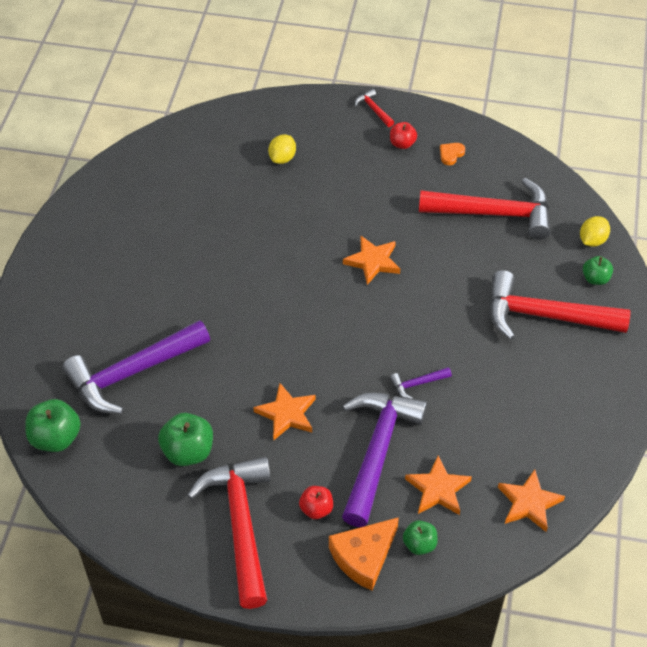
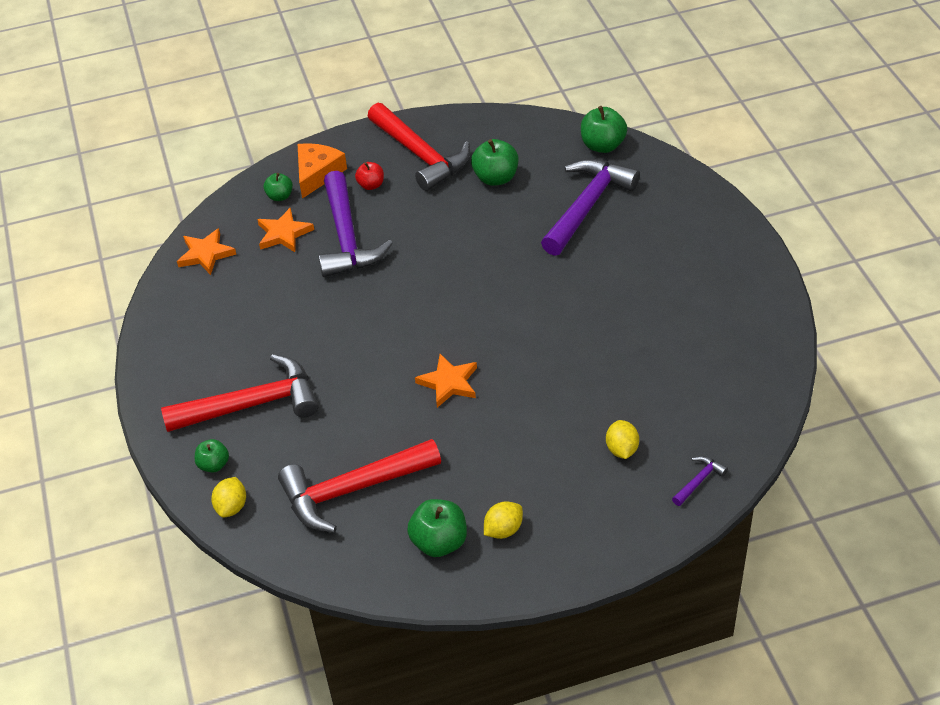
camera: 155 degrees right, 5 degrees down
(287, 414) = (438, 232): orange star -> none
(373, 109) = (567, 561): red hammer -> none
(402, 144) = (503, 530): red apple -> yellow lemon
(417, 384) = (342, 297): purple hammer -> purple hammer (699, 481)
(451, 154) = (439, 542): orange heart -> green apple

